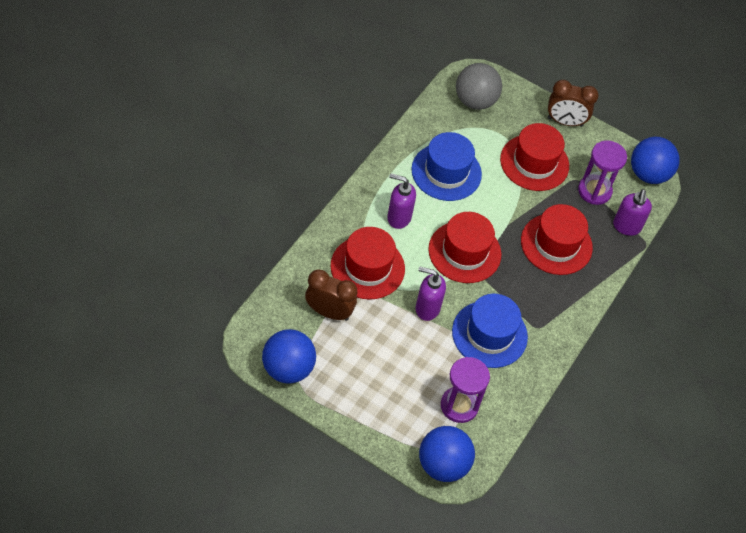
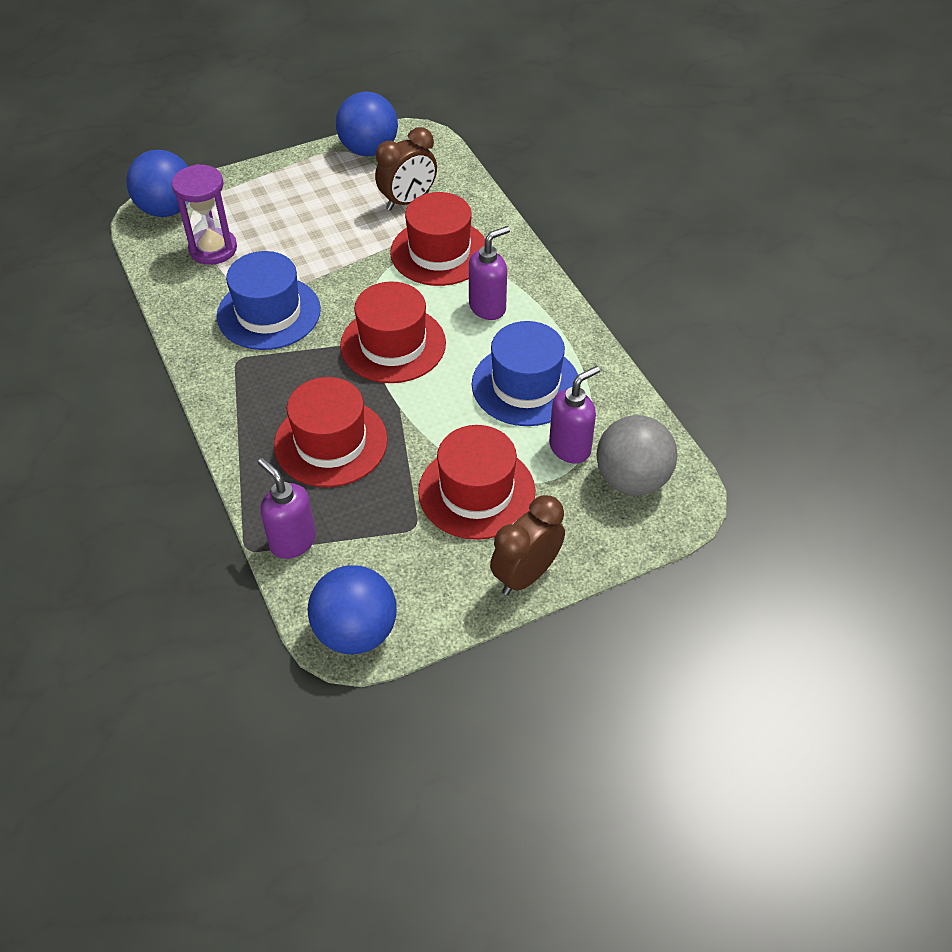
camera: 130 degrees right, 5 degrees down
(427, 308) = (347, 276): purple soap dispenser -> purple soap dispenser (570, 448)
(594, 191) = (378, 538): purple hourglass -> none

